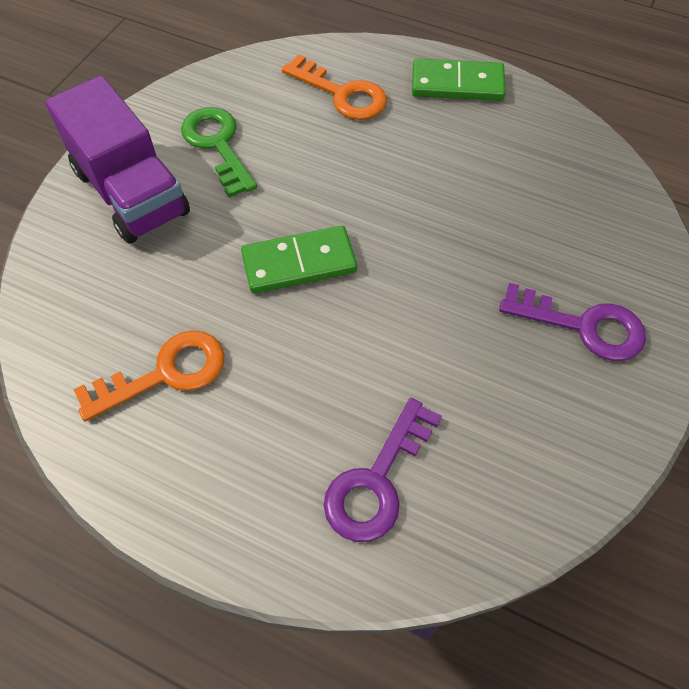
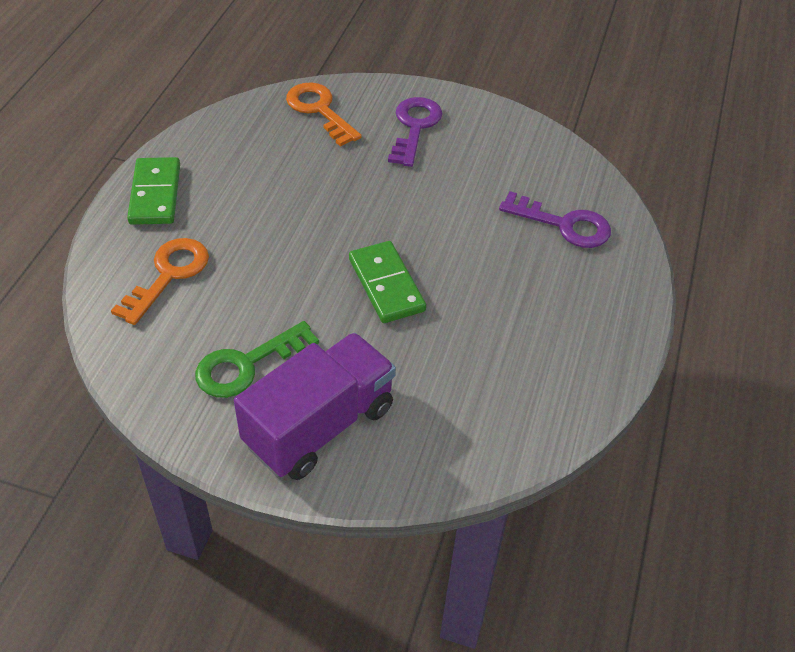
camera: 100 degrees left, 10 degrees down
(165, 373) = (516, 356): orange key -> orange key (319, 110)

